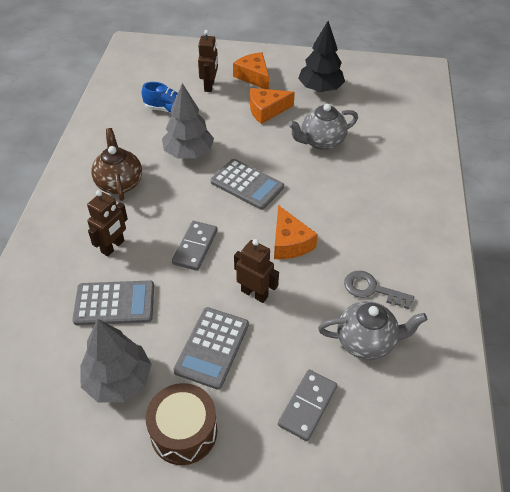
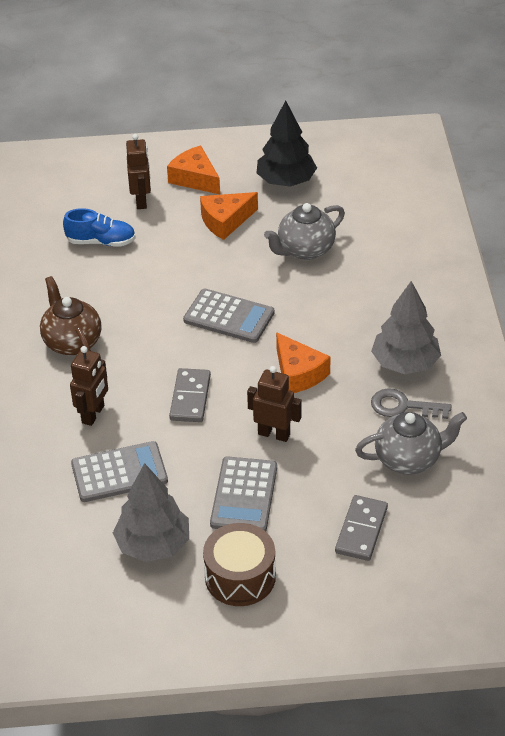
camera: 10 degrees left, 5 degrees down
(189, 153) = (144, 291): grey tree -> grey tree (405, 363)

